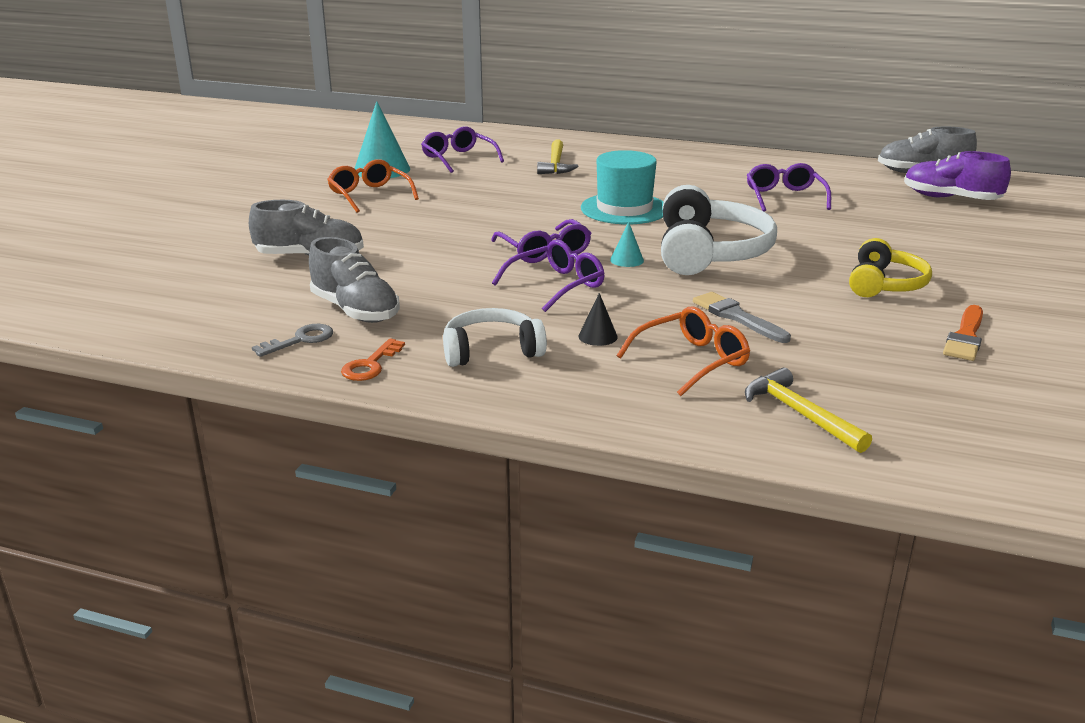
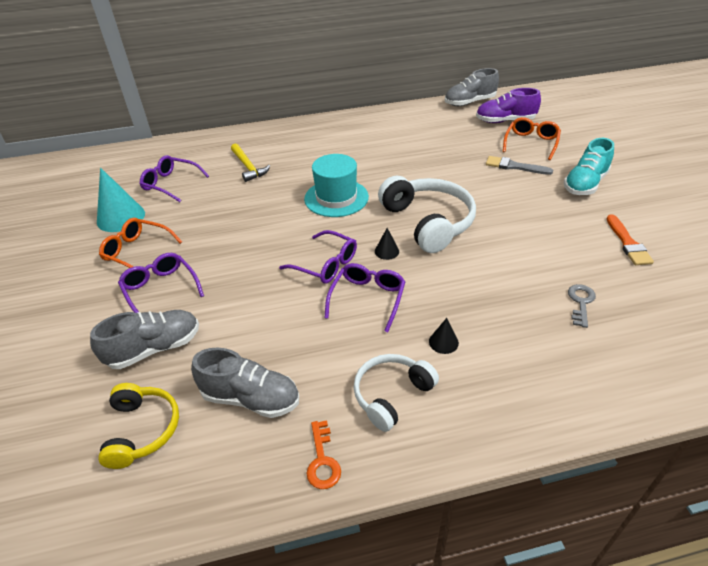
camera: 30 degrees left, 15 degrees up
(300, 340) = (239, 459): grey key -> grey key (581, 302)
(627, 260) = (386, 251): turquoise cone -> black cone
(692, 361) = (520, 339): orange glasses -> orange glasses (531, 143)
(737, 317) = (503, 281): grey brush -> grey brush (514, 166)
(784, 197) = (419, 151): purple glasses -> purple glasses (160, 289)
(800, 414) = (623, 360): yellow hammer -> none
(885, 284) = (547, 212): yellow headphones -> yellow headphones (142, 430)
(985, 276) = (585, 184): none -> turquoise shoe

